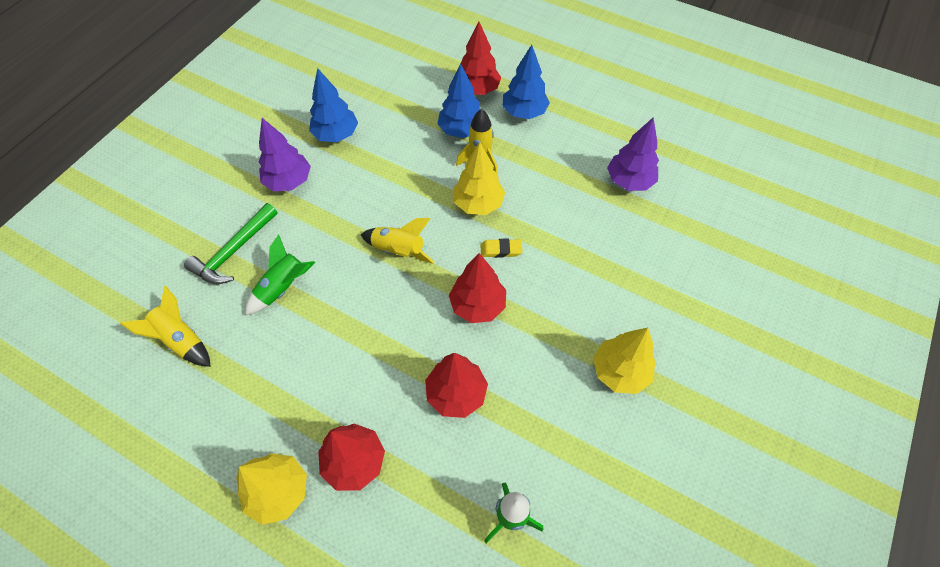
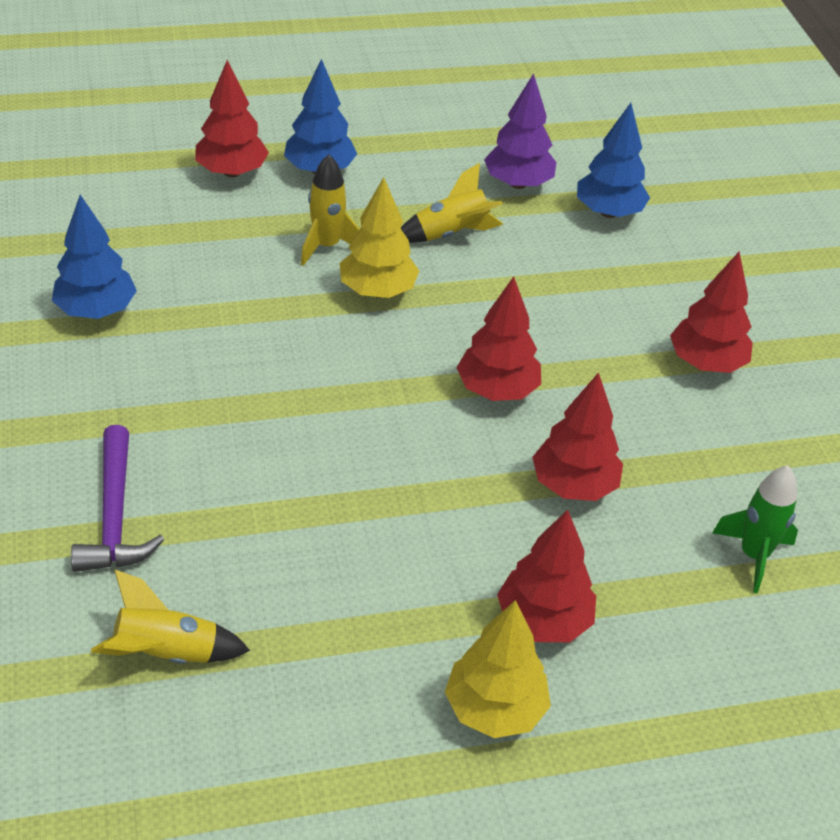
camera: 45 degrees left, 15 degrees down
(234, 251) = (115, 515): green hammer -> purple hammer
(283, 288) = (238, 513): green rocket -> none
(289, 181) = (94, 396): purple tree -> none
(399, 250) = (339, 389): yellow rocket -> yellow rocket (451, 234)
(461, 130) = (264, 225): blue tree -> blue tree (608, 212)
(501, 250) = (458, 322): yellow eraser -> none
(620, 371) = (706, 363): yellow tree -> red tree

